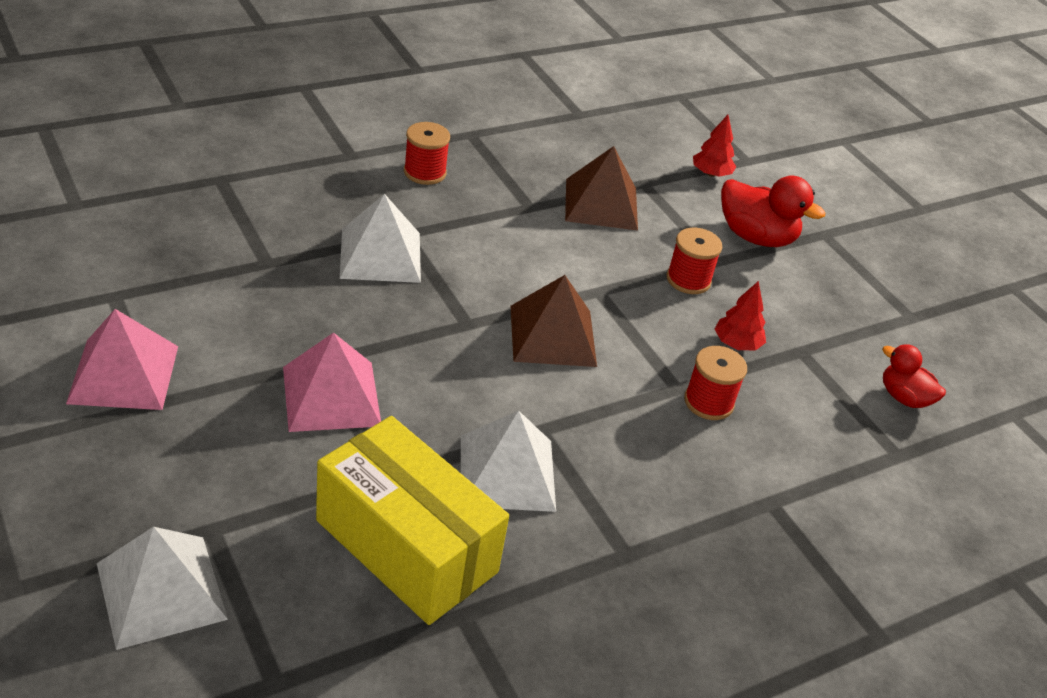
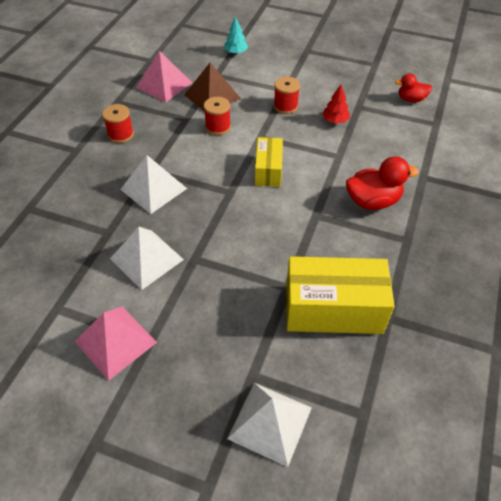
camera: 35 degrees left, 10 degrees up
(331, 396) = (219, 271): pink pyramid -> pink pyramid (164, 85)
(507, 472) = (327, 244): white pyramid -> white pyramid (146, 259)
(552, 335) = (268, 170): brown pyramid -> yellow box
(708, 402) = (356, 153): red spool -> red spool (218, 127)
(711, 174) = (236, 52): red tree -> turquoise tree
(756, 237) = (286, 69): red duck -> red duck (373, 201)

